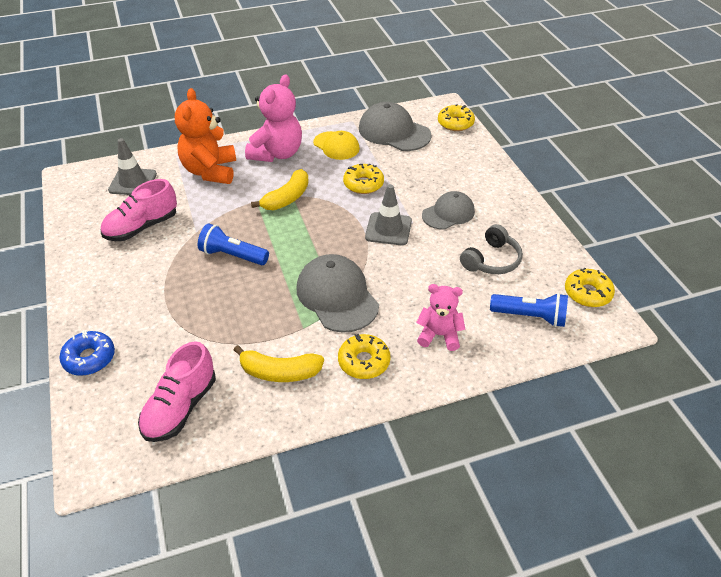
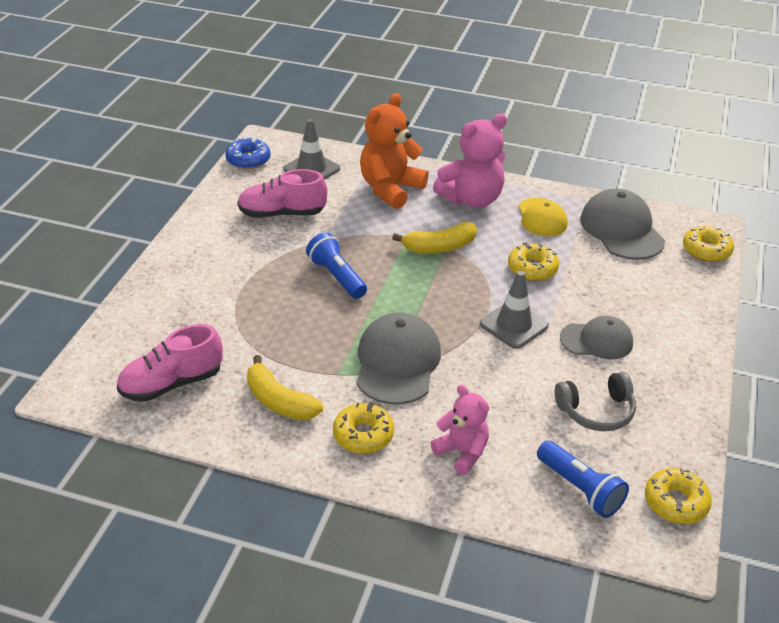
camera: 35 degrees right, 5 degrees down
(89, 358) = (141, 304): blue donut -> blue donut (248, 160)

